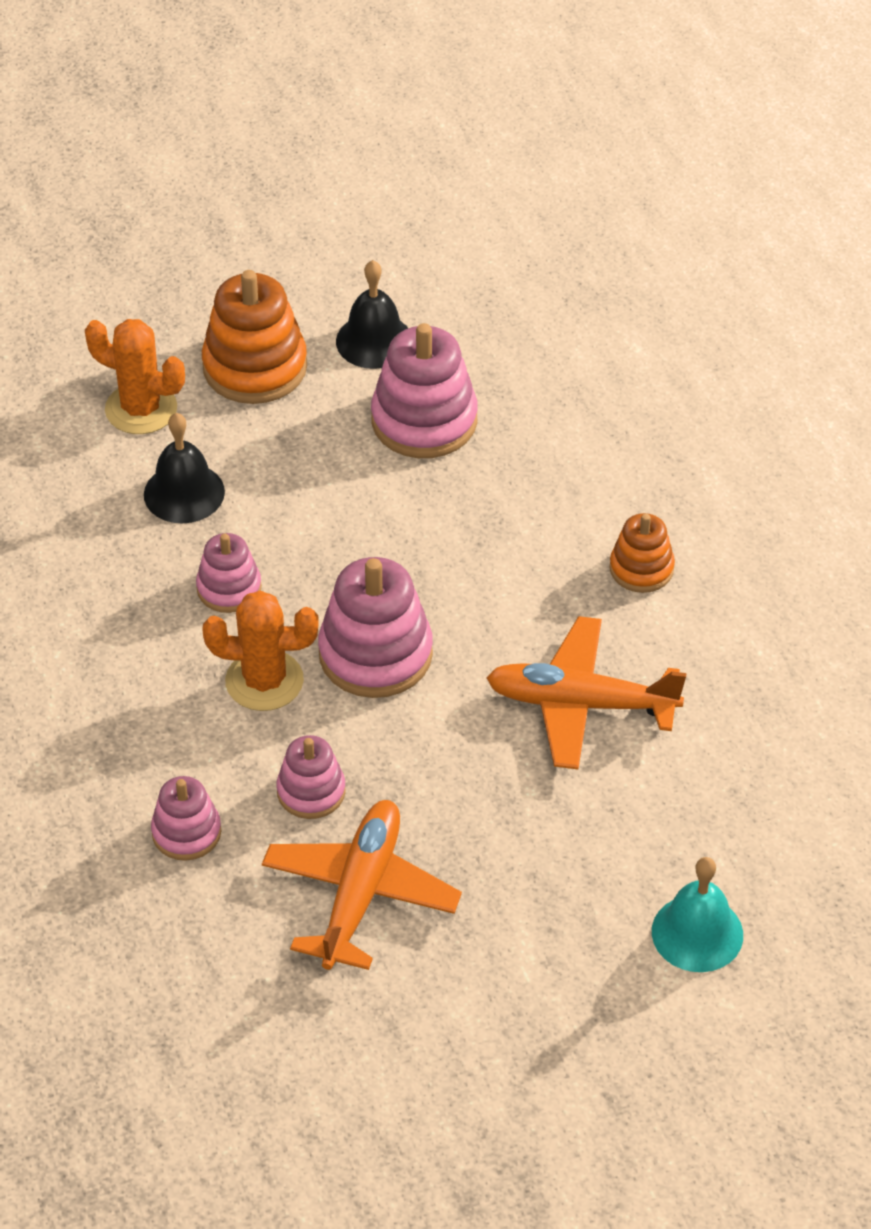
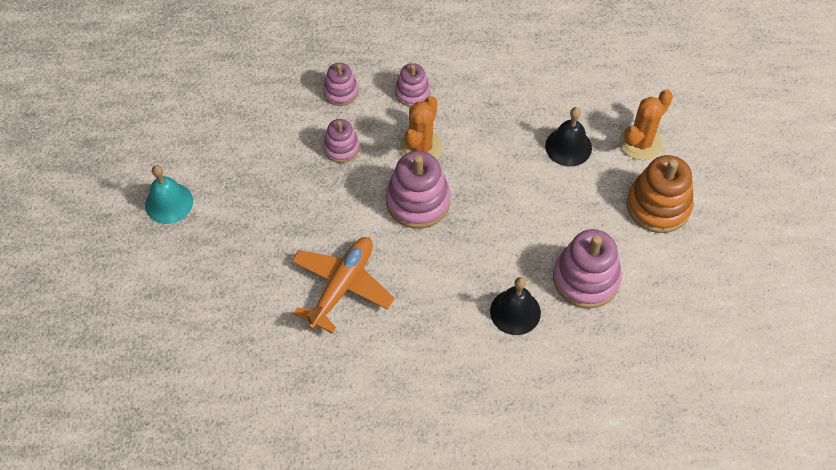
camera: 110 degrees right, 10 degrees up
(229, 588) = (490, 149): pink stacking toy -> pink stacking toy (412, 92)
(360, 893) = (271, 150): orange plane -> none
(374, 341) = (663, 273): black bell -> black bell (515, 312)
(641, 568) = (426, 353): orange stacking toy -> none
(697, 933) = (173, 287): turquoise bell -> turquoise bell (169, 203)

